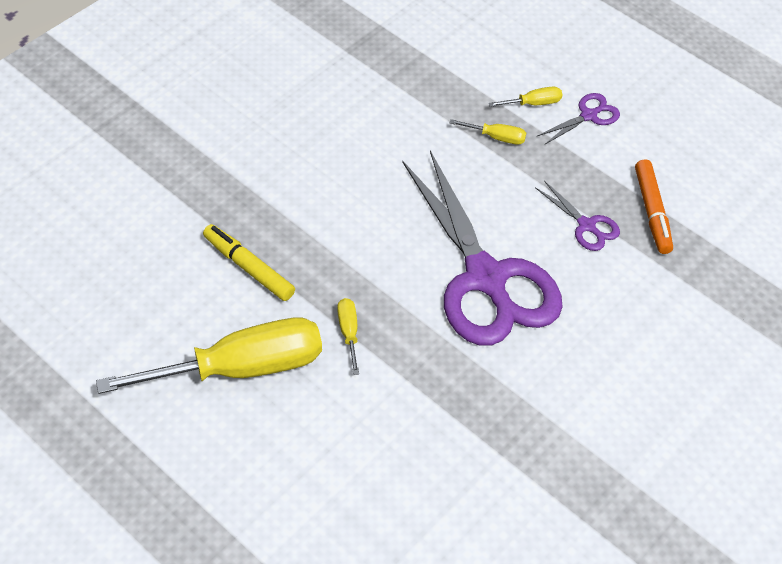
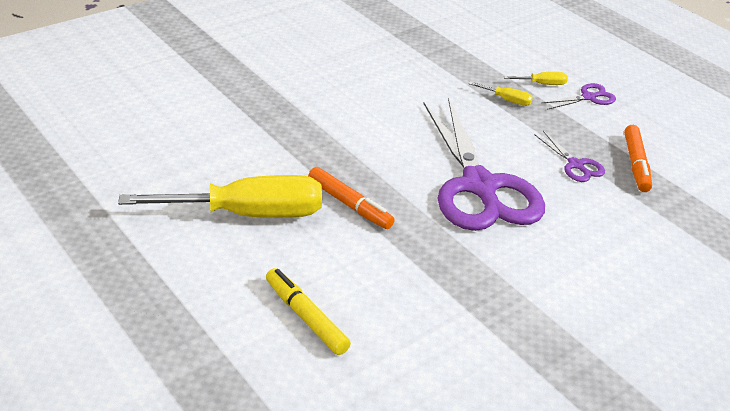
camera: 10 degrees right, 15 degrees down
(248, 268) = (275, 151): yellow marker -> yellow marker (306, 317)
(349, 333) = (349, 204): yellow screwdriver -> orange marker

